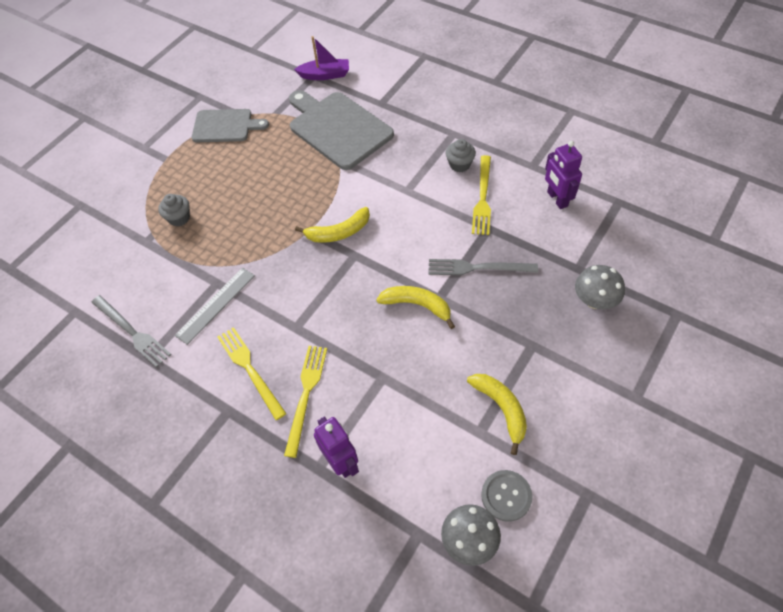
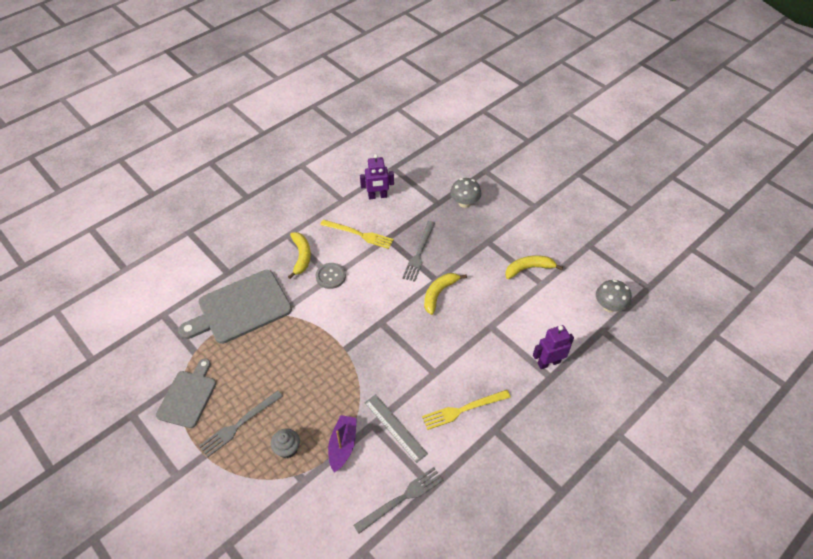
camera: 80 degrees left, 5 degrees down
(200, 173) = (239, 424): none -> grey fork
(306, 395) = (493, 375): yellow fork -> none
(325, 75) = (168, 305): purple boat -> purple boat (343, 445)
(339, 232) = (354, 328): yellow banana -> yellow banana (301, 256)
(459, 164) = (321, 239): grey cupcake -> none
(506, 496) = (585, 281): grey button -> grey button (330, 276)

